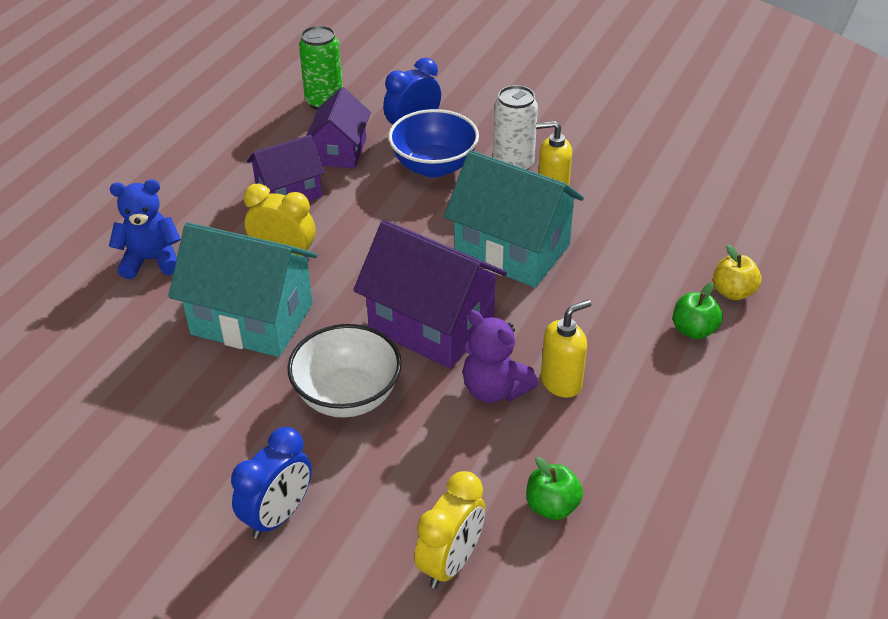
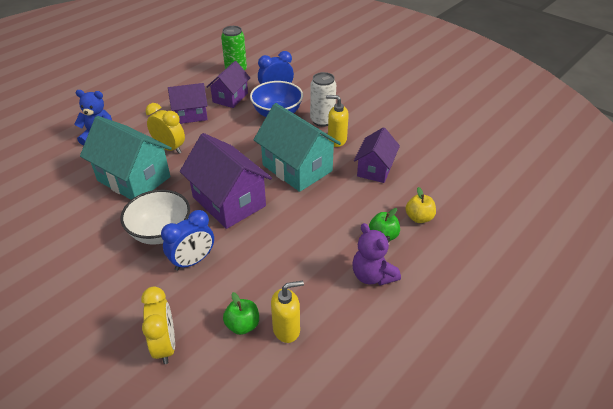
camera: 15 degrees right, 0 degrees up
(278, 516) = (85, 293): blue clock -> blue clock (193, 261)
(450, 562) = (165, 345): yellow clock -> yellow clock turned 60 degrees counterclockwise
(494, 389) = (245, 246): purple teddy bear -> purple teddy bear (372, 275)
(561, 382) = (287, 250): yellow soap dispenser -> yellow soap dispenser (286, 329)
(633, 229) = (375, 169): none -> purple house

